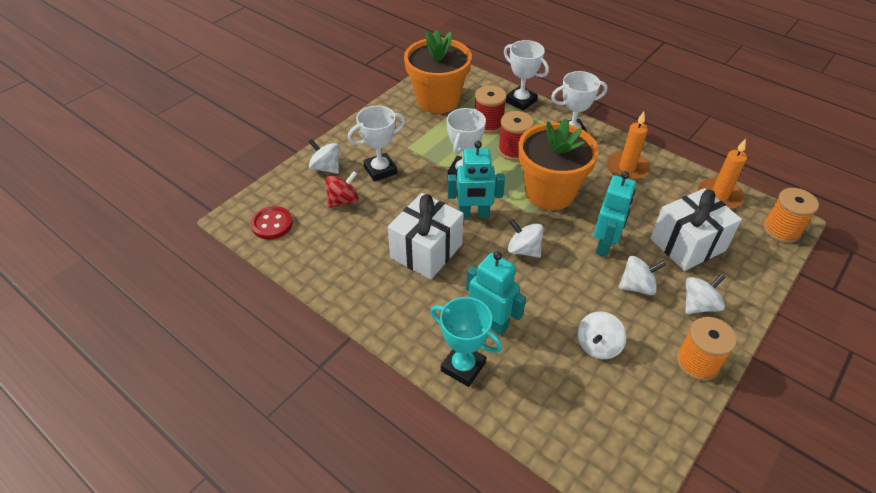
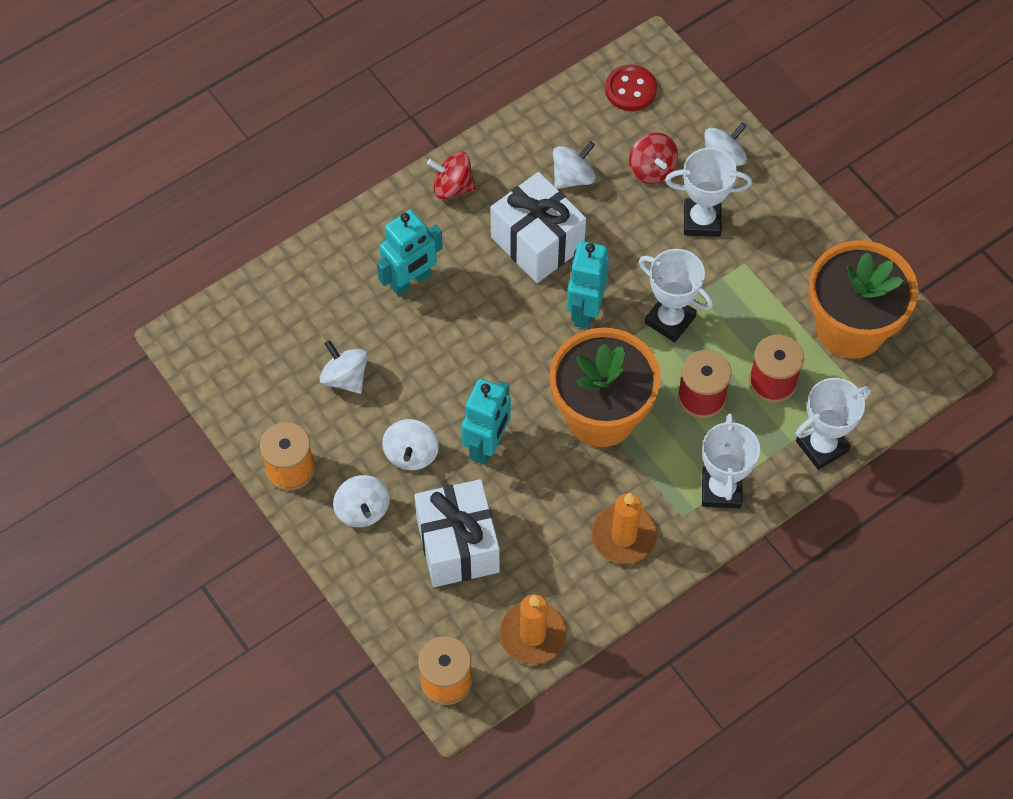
camera: 105 degrees right, 15 degrees up
(380, 170) = (702, 220): white trophy -> white trophy turned 75 degrees counterclockwise
(390, 315) = (452, 187): none -> red spinning top
(463, 367) = (364, 240): turquoise trophy -> none
(523, 250) = (507, 349): white spinning top -> white spinning top (573, 177)
(605, 245) = (487, 445): turquoise robot -> turquoise robot turned 105 degrees counterclockwise

